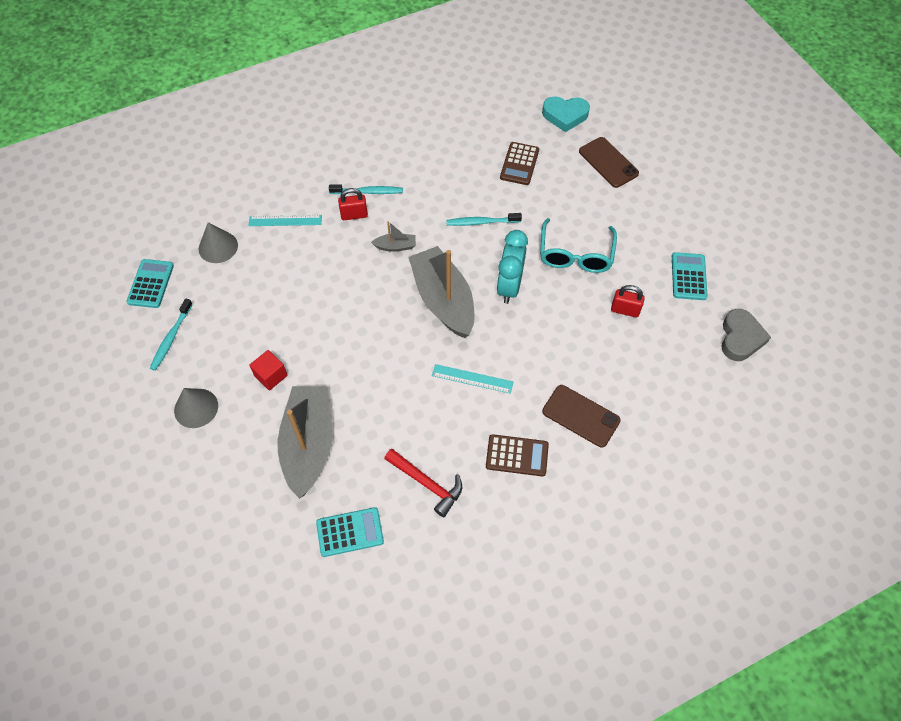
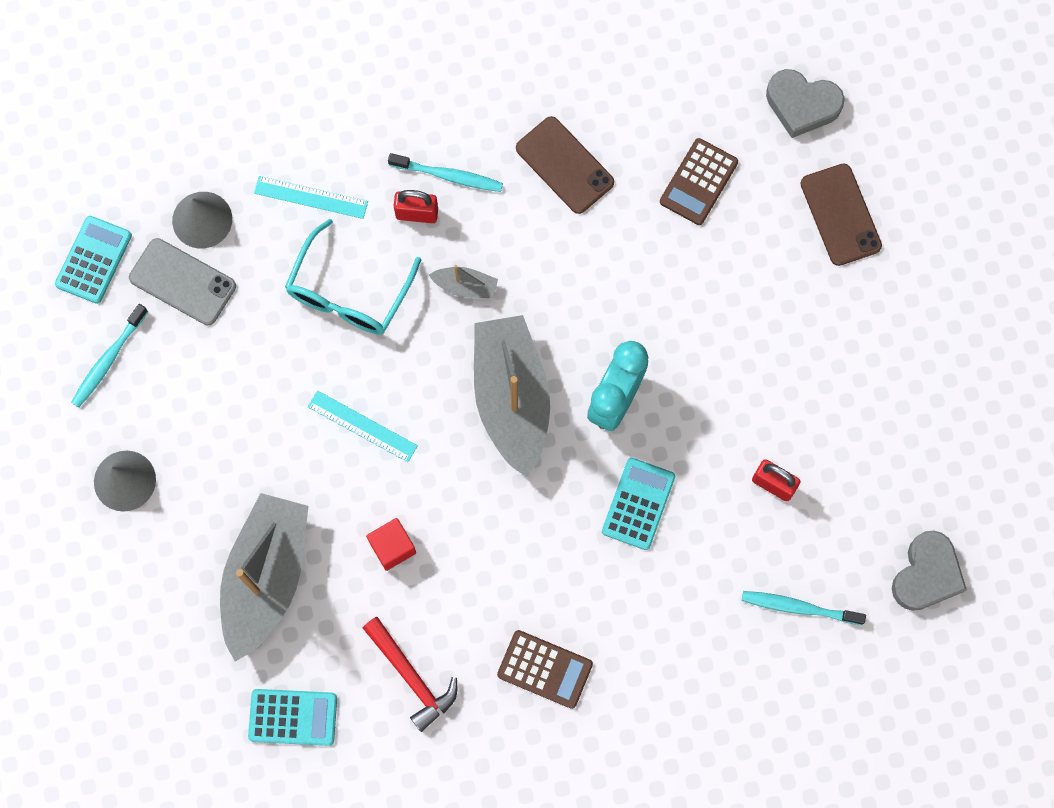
camera: 15 degrees right, 15 degrees up
(212, 283) = (183, 282): none -> grey phone
(271, 376) = (236, 457): red cube -> red cube (392, 547)
(472, 379) = (517, 536): turquoise ruler -> turquoise ruler (362, 426)
(481, 222) = (607, 276): turquoise toothbrush -> turquoise toothbrush (799, 607)
(565, 115) = (802, 105): turquoise heart -> grey heart
(575, 255) = (732, 371): turquoise glasses -> turquoise glasses (349, 292)
(581, 416) = (652, 634): brown phone -> brown phone (564, 165)
(688, 276) = (889, 453): turquoise calculator -> turquoise calculator (638, 504)

